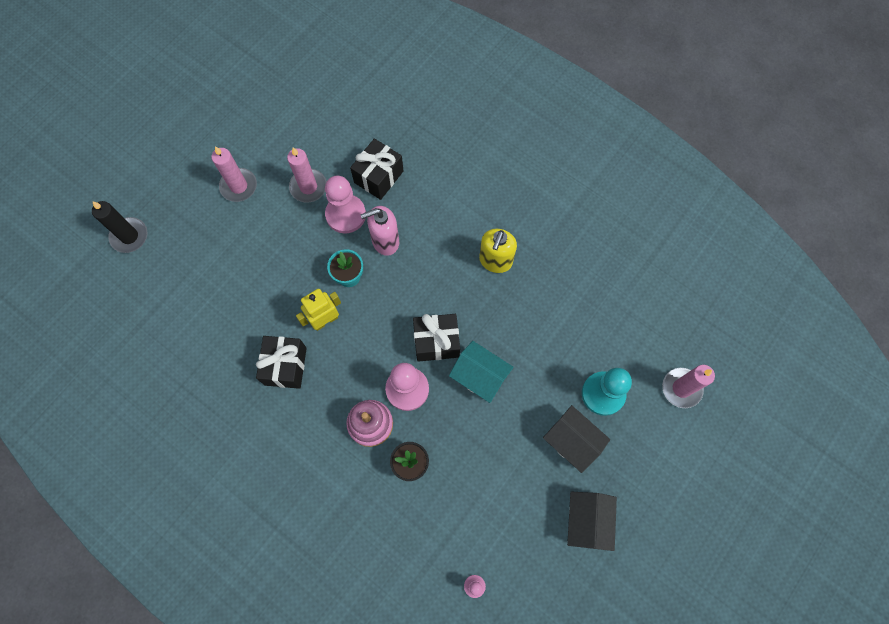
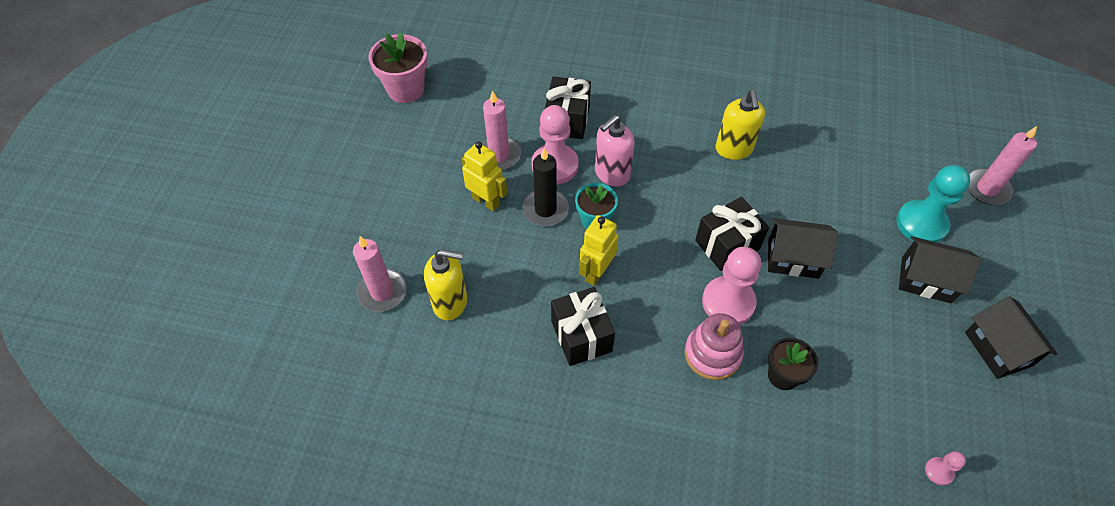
camera: 25 degrees left, 15 degrees down
(129, 236) = (319, 278): black candle -> black candle (545, 209)
(209, 297) = (450, 302): none -> yellow soap dispenser
(238, 186) = (421, 182): pink candle -> pink candle (382, 292)
(269, 94) = (405, 89): none -> pink flower pot
(278, 224) = (486, 201): none -> yellow robot
(479, 376) = (793, 258): turquoise house -> black house

